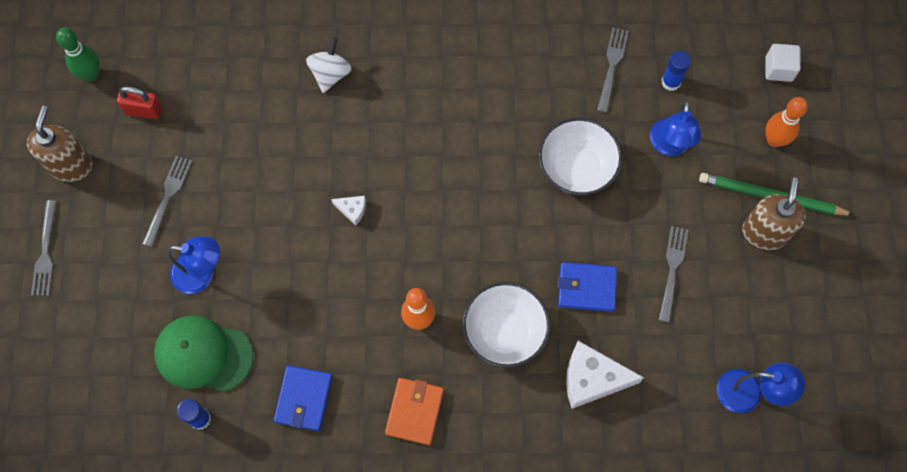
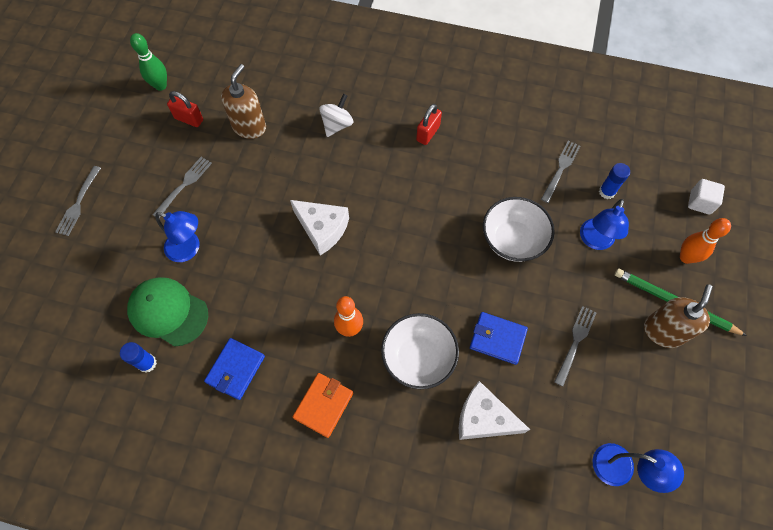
camera: 15 degrees right, 5 degrees down
(71, 165) = (121, 145): brown soap dispenser -> brown soap dispenser (249, 127)
(352, 210) = (322, 229): white cheese -> white cheese, size x2.09
(444, 58) = (428, 133): none -> red padlock

